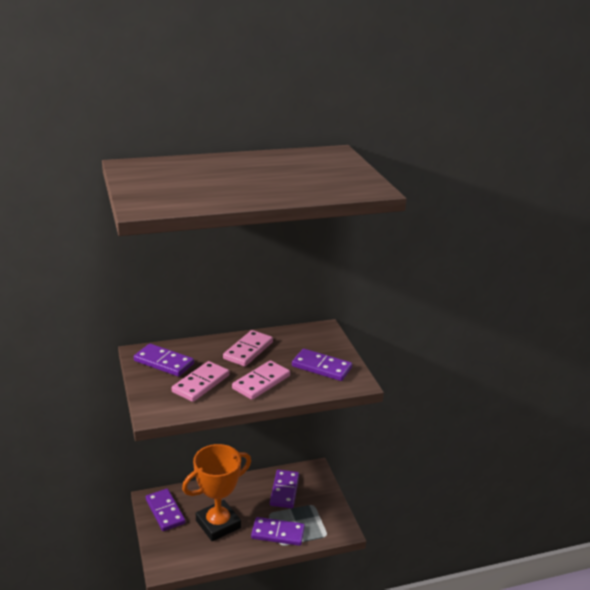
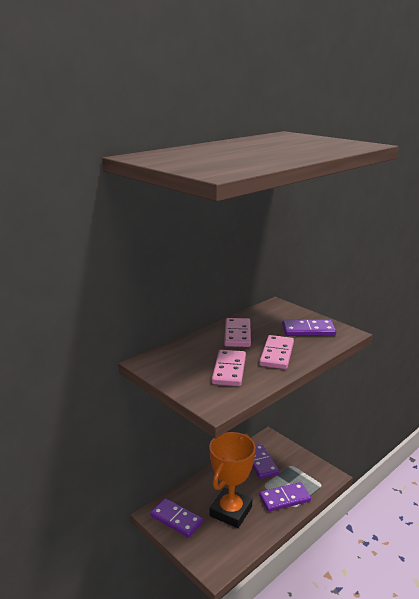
camera: 25 degrees left, 5 degrees down
(164, 362) = (177, 363): purple domino -> none

